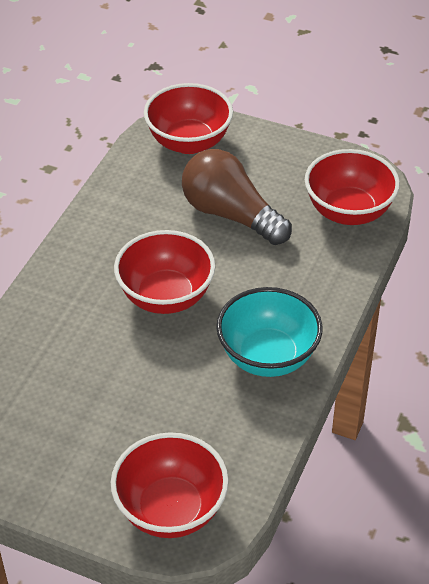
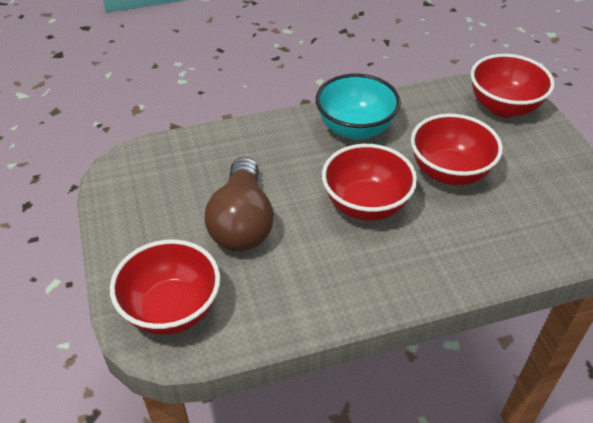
camera: 130 degrees left, 0 degrees up
(348, 211) = (174, 161): red bowl -> red bowl (449, 172)

